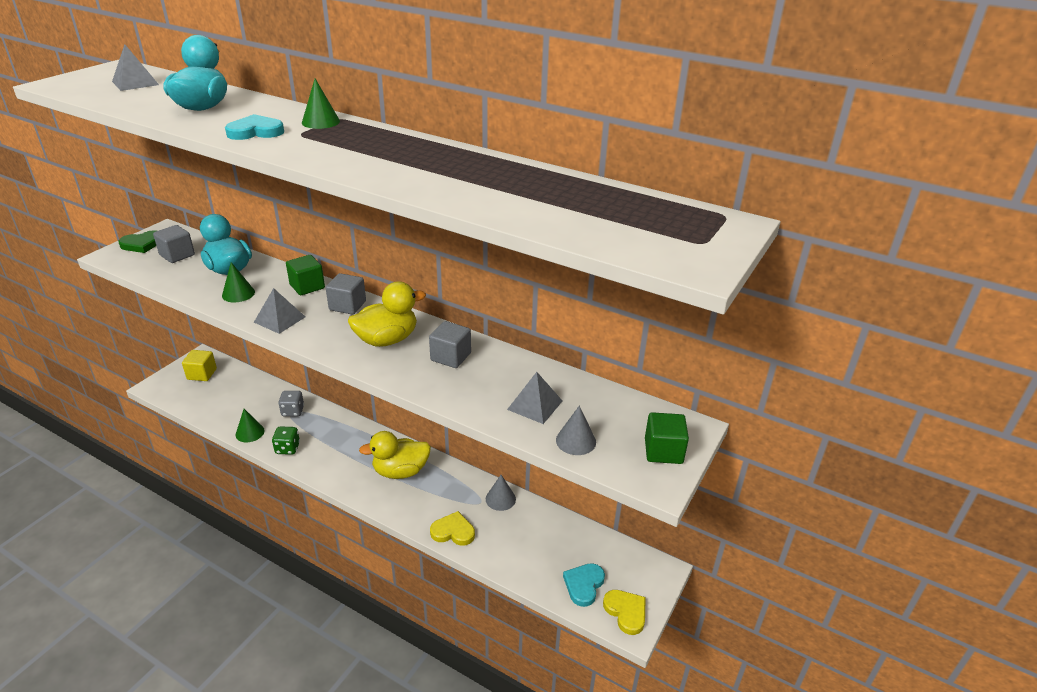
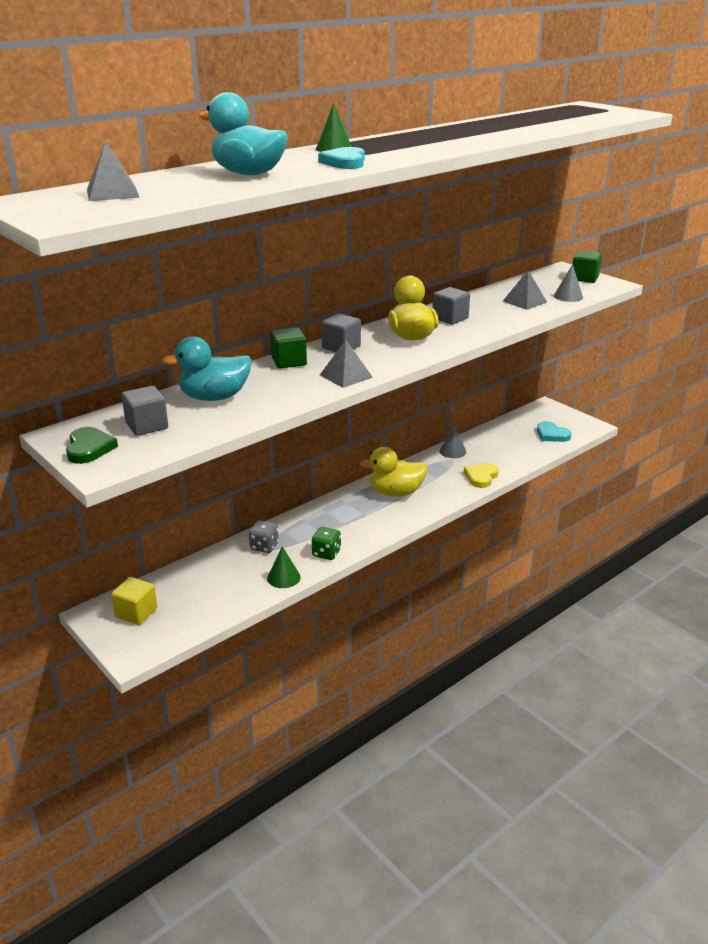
camera: 70 degrees left, 5 degrees down
(238, 293) = (277, 393): green cone -> none
(400, 471) = (396, 492): yellow duck -> yellow duck turned 75 degrees clockwise
(626, 612) = (579, 425): yellow heart -> none

